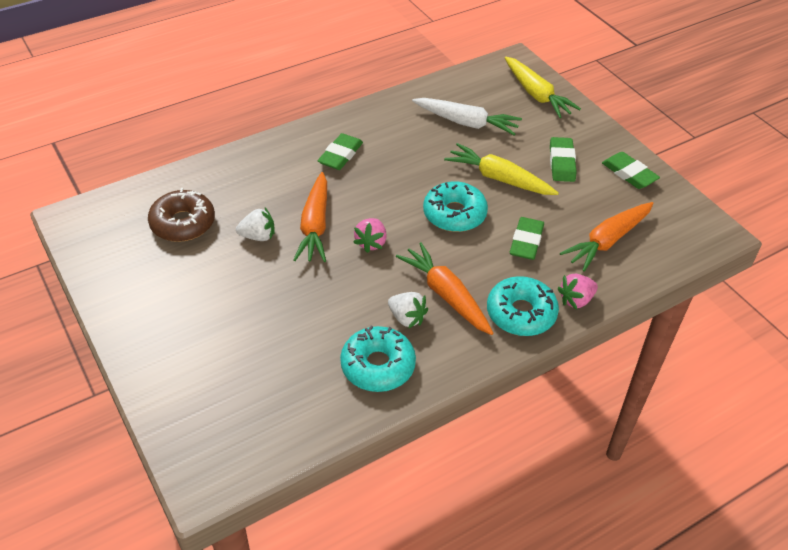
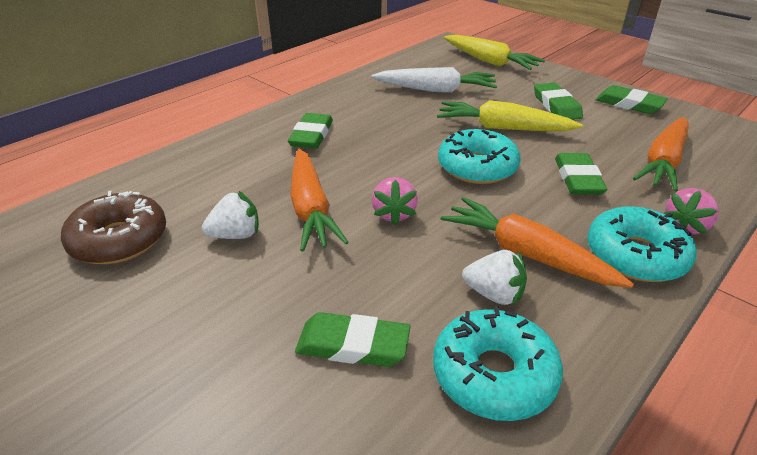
camera: 15 degrees left, 10 degrees down
(305, 329) = (353, 345): none -> green eraser

